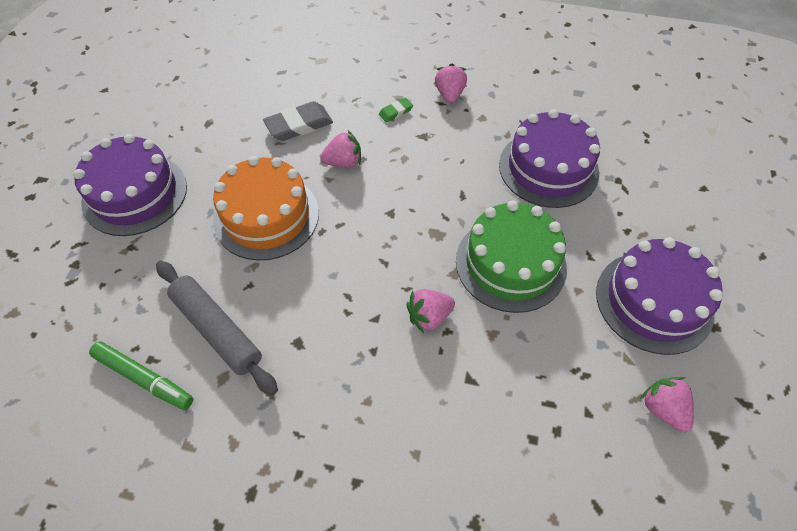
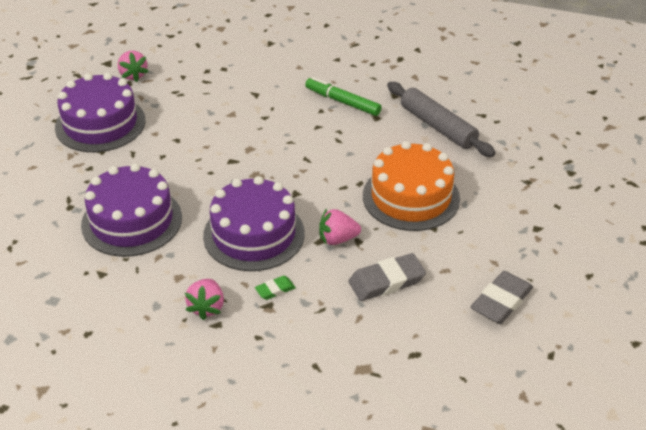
camera: 175 degrees left, 15 degrees down
(135, 194) = (543, 223): purple cake -> purple cake (254, 234)
(144, 378) = (483, 106): green marker -> green marker (342, 102)
(202, 114) = (501, 301): none -> grey eraser
(429, 317) = (276, 125): pink strawberry -> none
(510, 263) = (201, 152): green cake -> none

